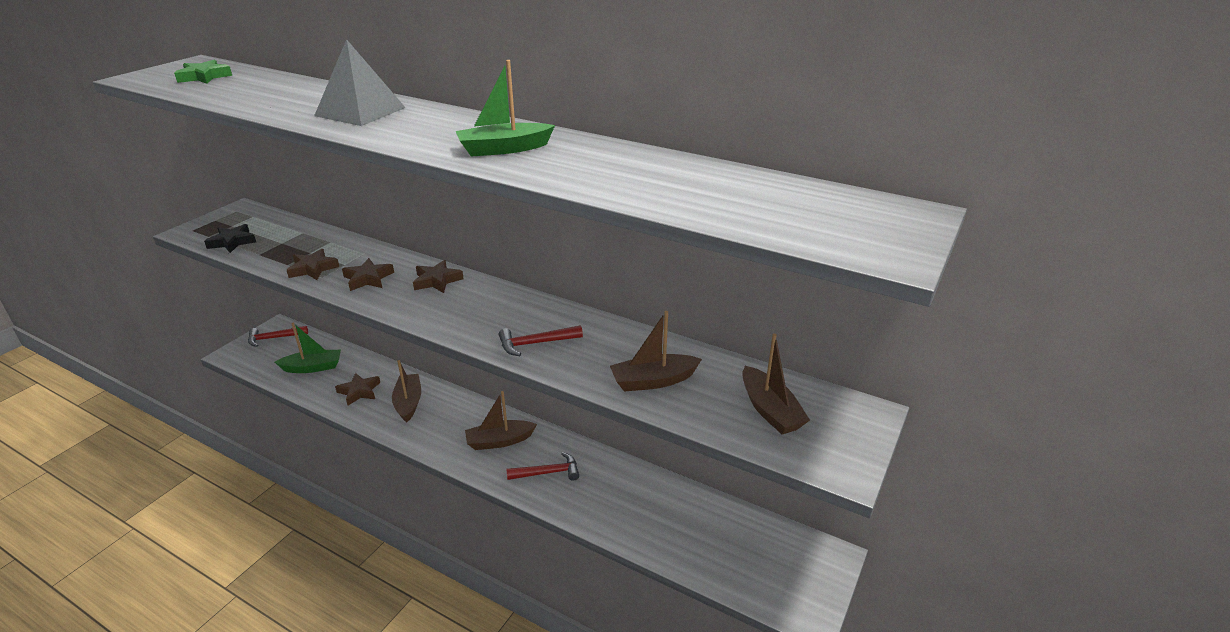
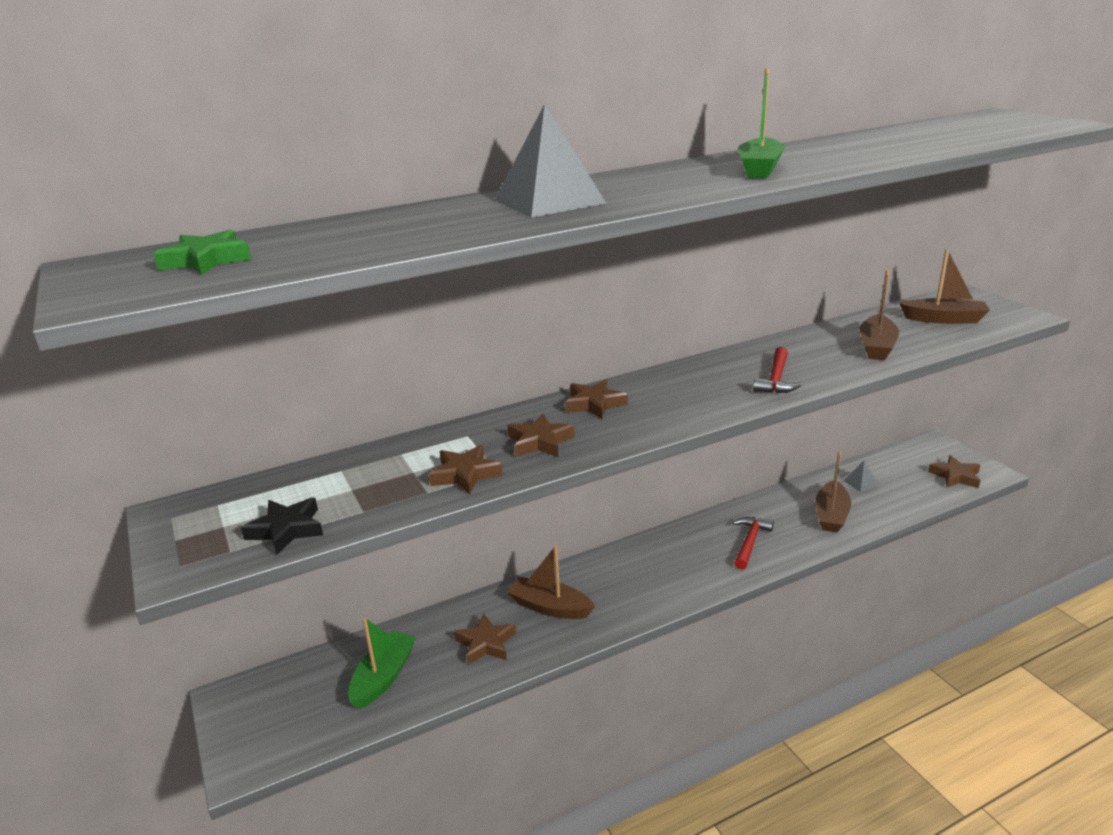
camera: 55 degrees left, 5 degrees down
(274, 338) = (257, 706): red hammer -> none
(499, 441) = (677, 559): brown boat -> brown boat (831, 515)
(698, 517) = (860, 483): none -> grey pyramid
(774, 587) = (955, 476): none -> brown star

